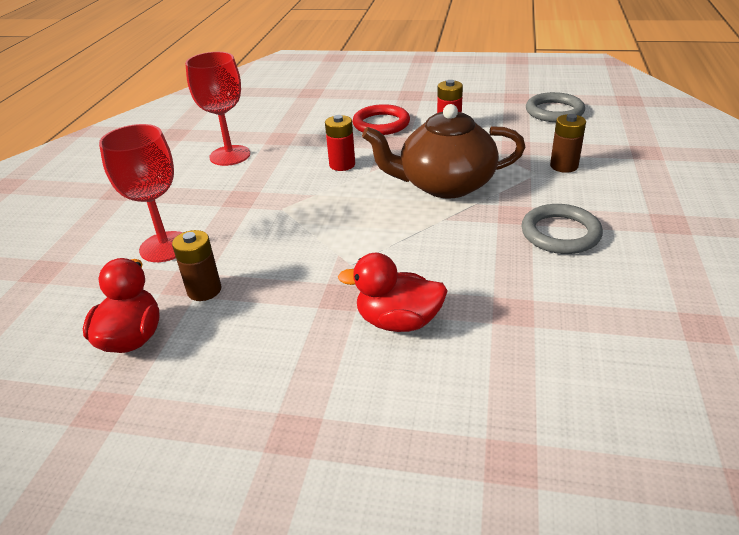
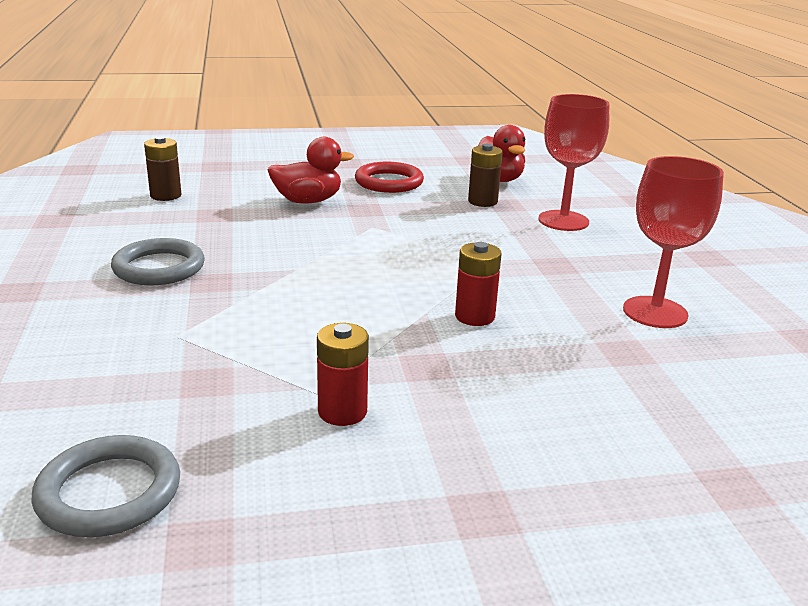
camera: 155 degrees right, 10 degrees down
(381, 124) = (480, 403): red ring -> red ring (389, 182)
(445, 185) = (309, 305): brown teapot -> none
(564, 166) = (129, 351): brown battery -> brown battery (166, 196)

